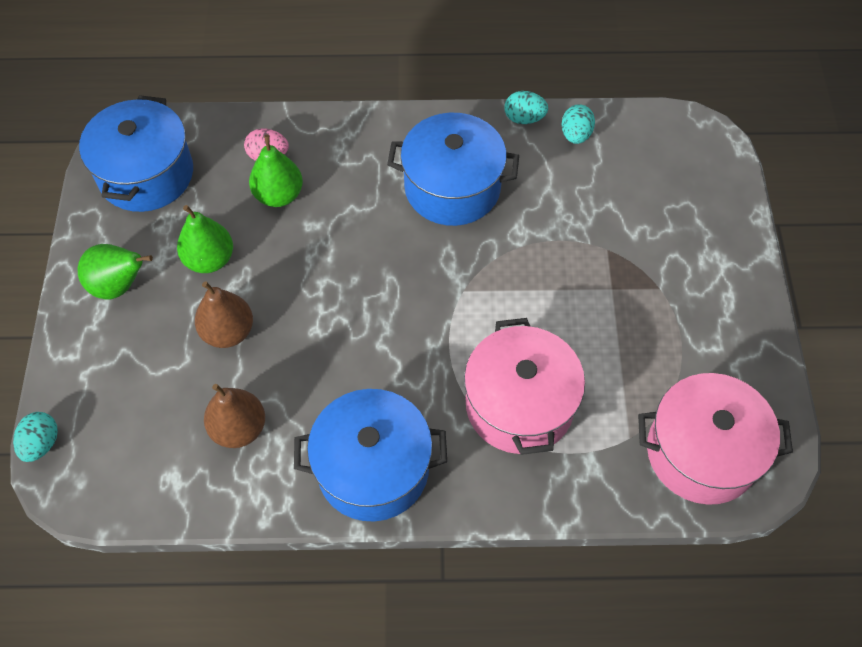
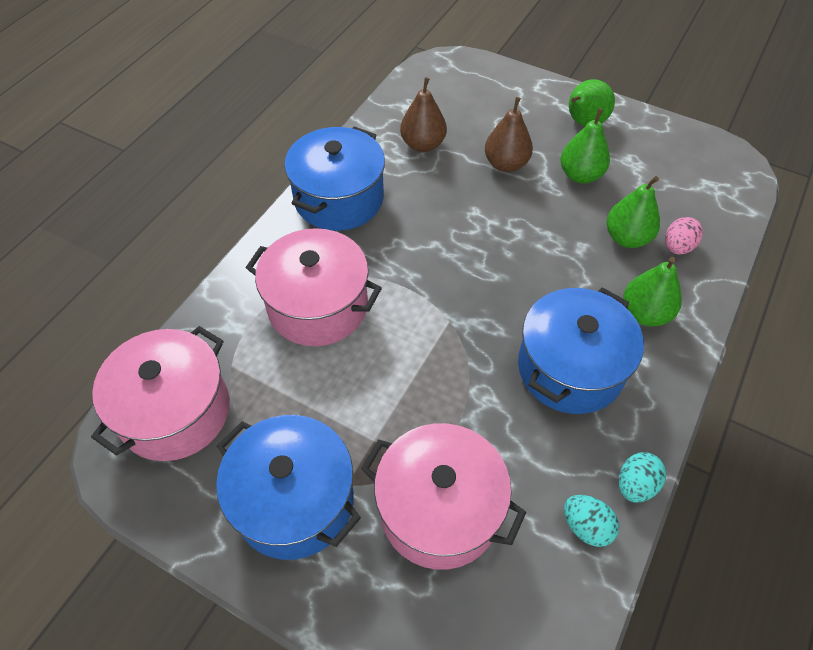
camera: 120 degrees right, 5 degrees down
(41, 443) = (479, 60): turquoise egg -> none
(146, 174) = (691, 166): blue pot -> blue pot (294, 501)
(362, 157) = (645, 313): none -> green pear
(630, 221) = (439, 509): none -> pink pot

